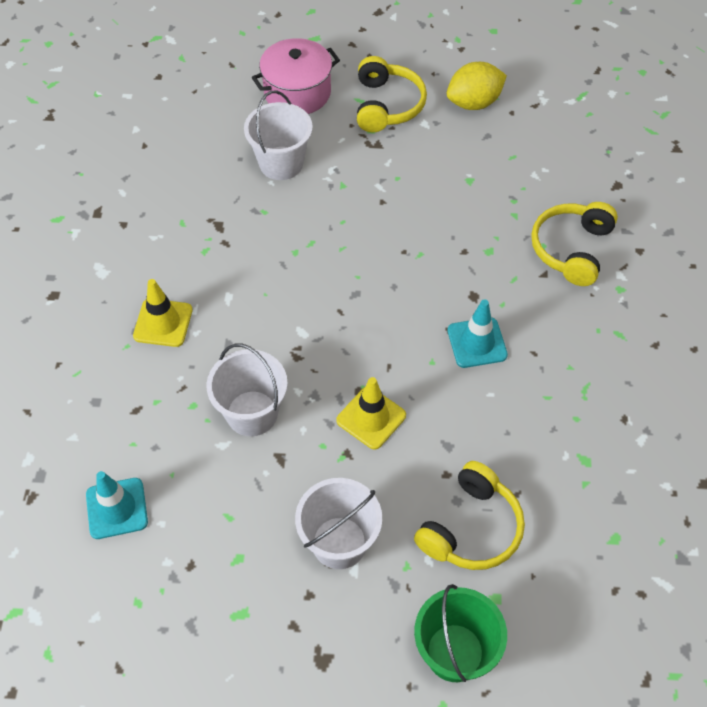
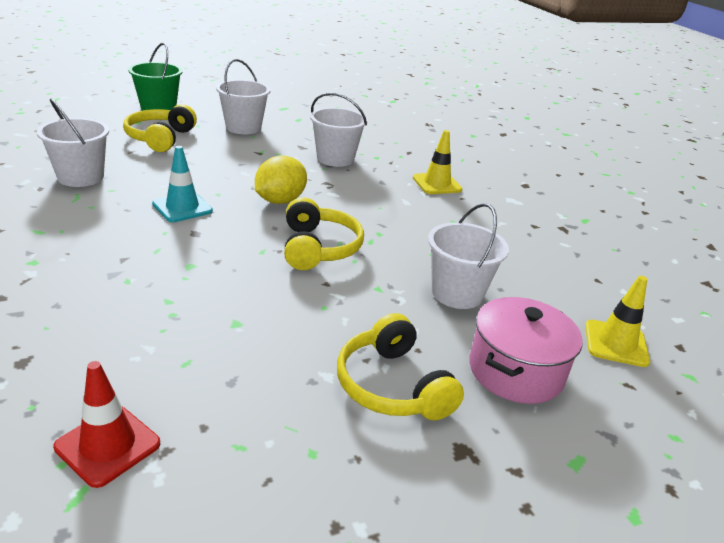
camera: 150 degrees right, 25 degrees down
(117, 508) = (379, 125): turquoise traffic cone -> none
(371, 418) = (251, 166): yellow traffic cone -> yellow traffic cone (616, 343)
(474, 103) = (270, 425): yellow lemon -> yellow lemon (280, 201)
(565, 116) = (108, 445): none -> red traffic cone
(571, 249) = (92, 283): yellow headphones -> yellow headphones (319, 248)
(580, 434) = (80, 177): none -> white bucket

